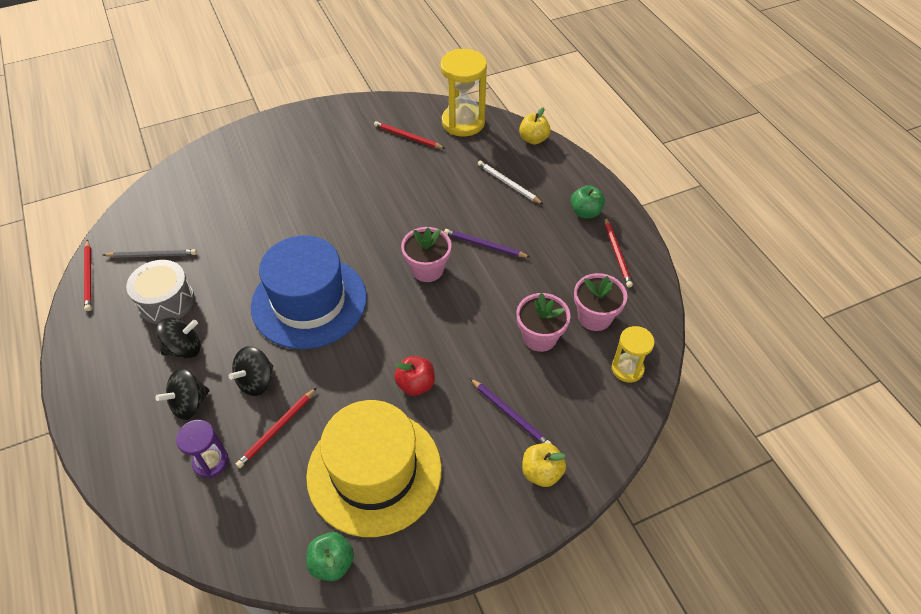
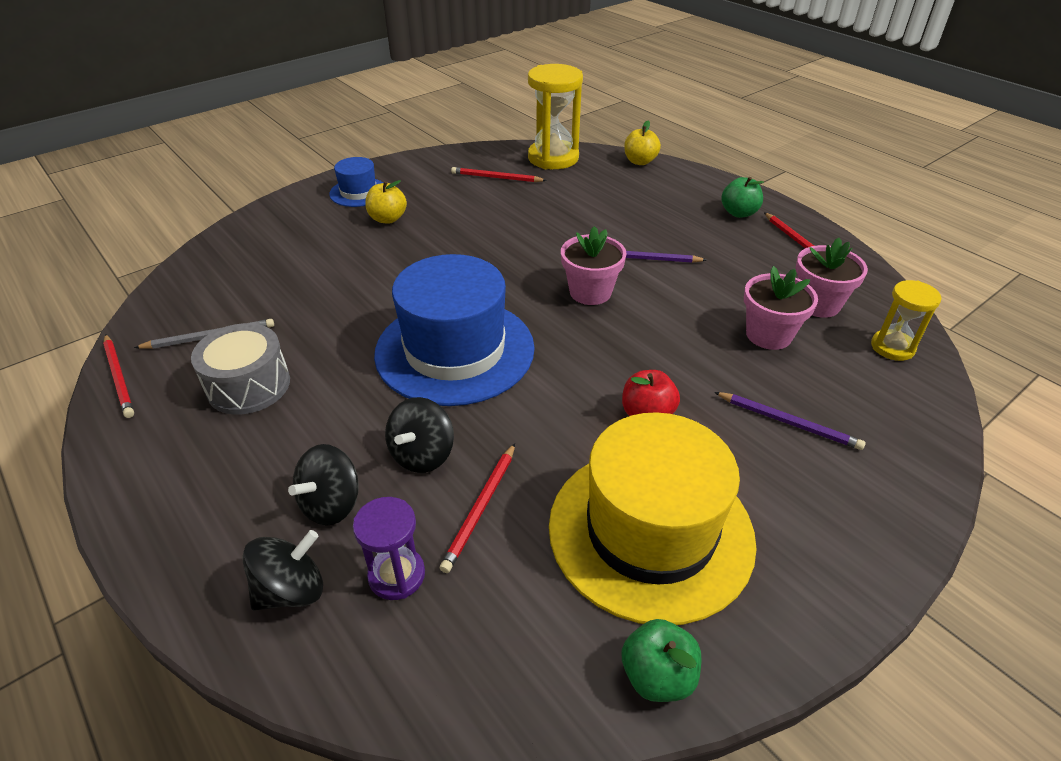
camera: 15 degrees left, 10 degrees down
(184, 349) = (297, 436): black spinning top -> black spinning top (291, 590)
(296, 134) = (358, 192): none -> blue hat
(508, 184) = (637, 201): white pencil -> none
(541, 472) = (873, 480): yellow apple -> yellow apple (388, 219)

